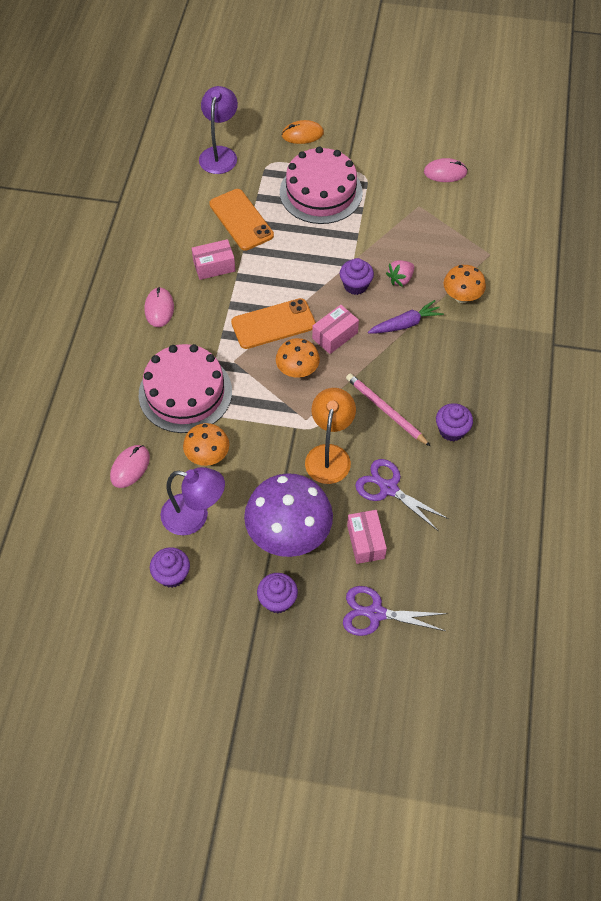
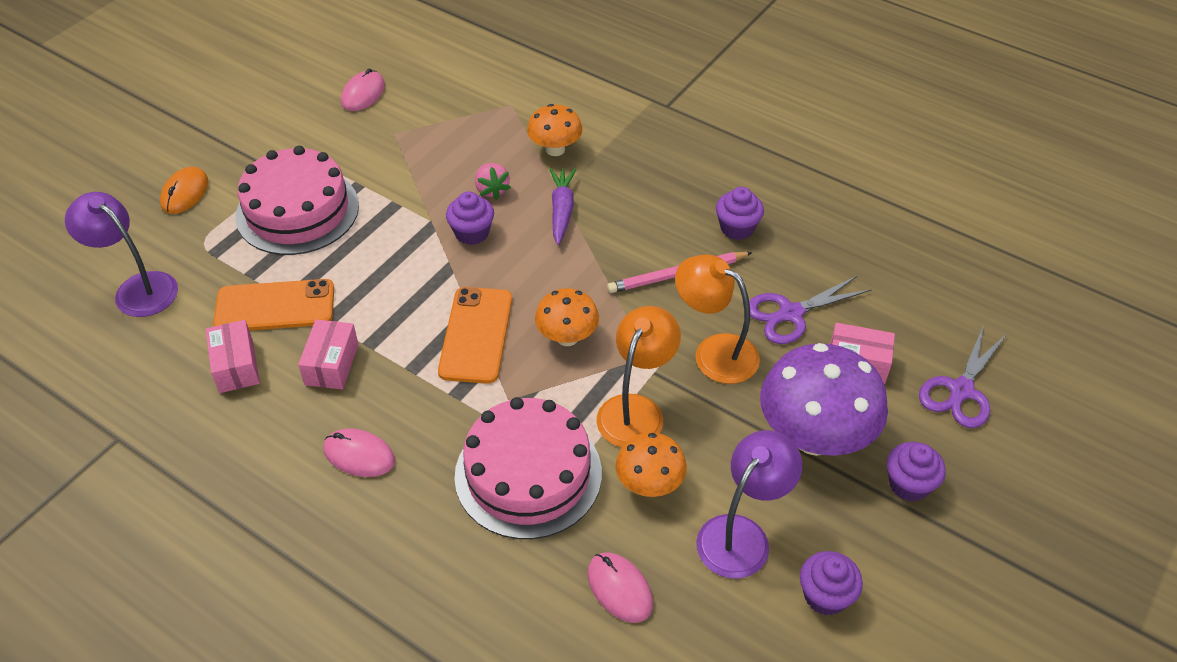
camera: 65 degrees left, 10 degrees down
(259, 429) = (636, 410): none -> orange lamp
(335, 335) = (535, 280): pink box -> pink box (236, 366)

